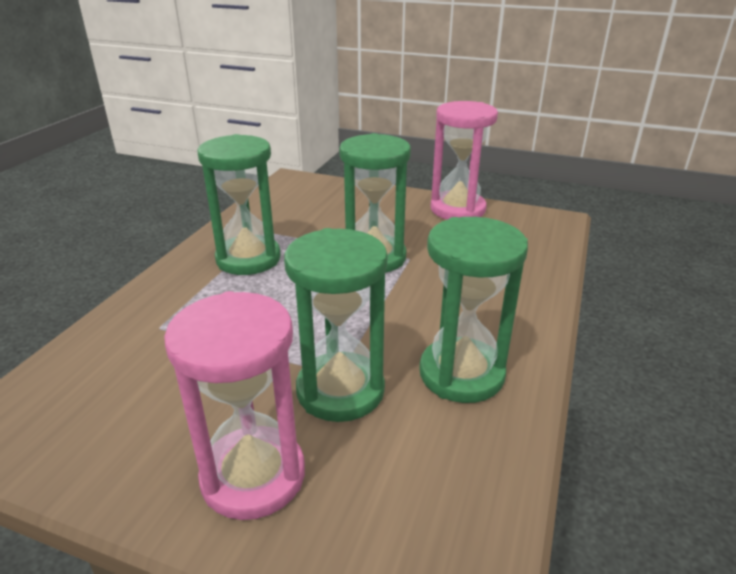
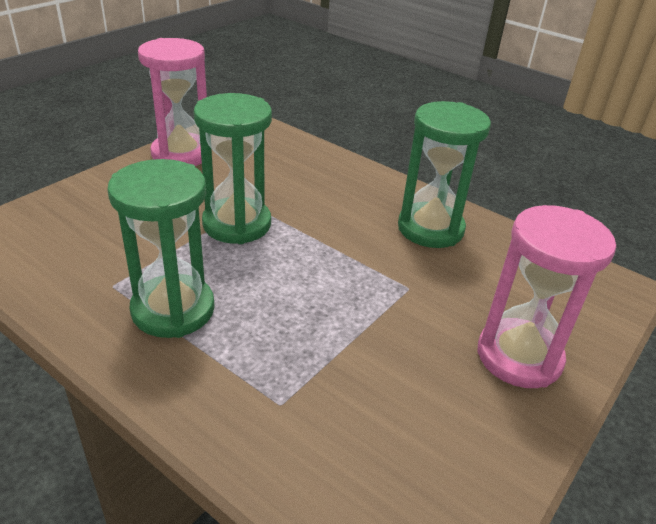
camera: 75 degrees left, 5 degrees up
(340, 390) = (432, 291): green hourglass -> none

